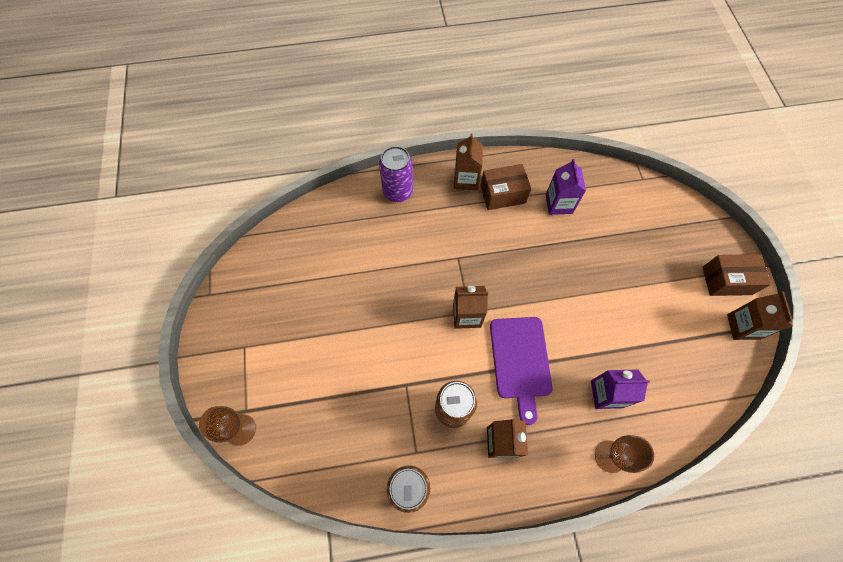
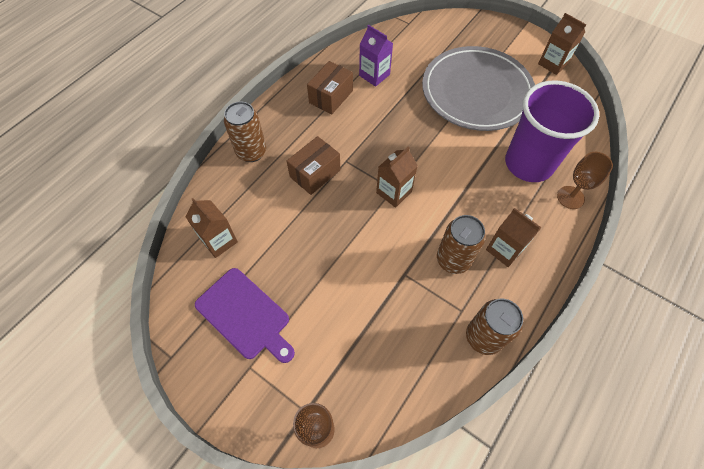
camera: 45 degrees left, 5 degrees down
(398, 192) = (251, 152): purple can -> brown can
(466, 179) = (294, 106): brown carton -> brown carton (219, 241)
(520, 361) = (459, 190): purple cutting board -> purple cutting board (245, 315)
(606, 394) = (528, 164): purple carton -> purple cup
(633, 291) = (476, 92): none -> grey plate
(726, 280) = (517, 45): brown box -> brown box (315, 173)

